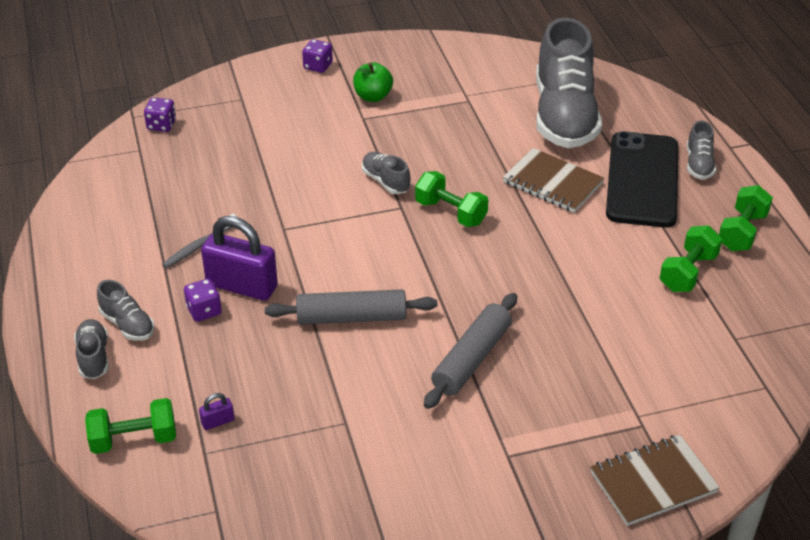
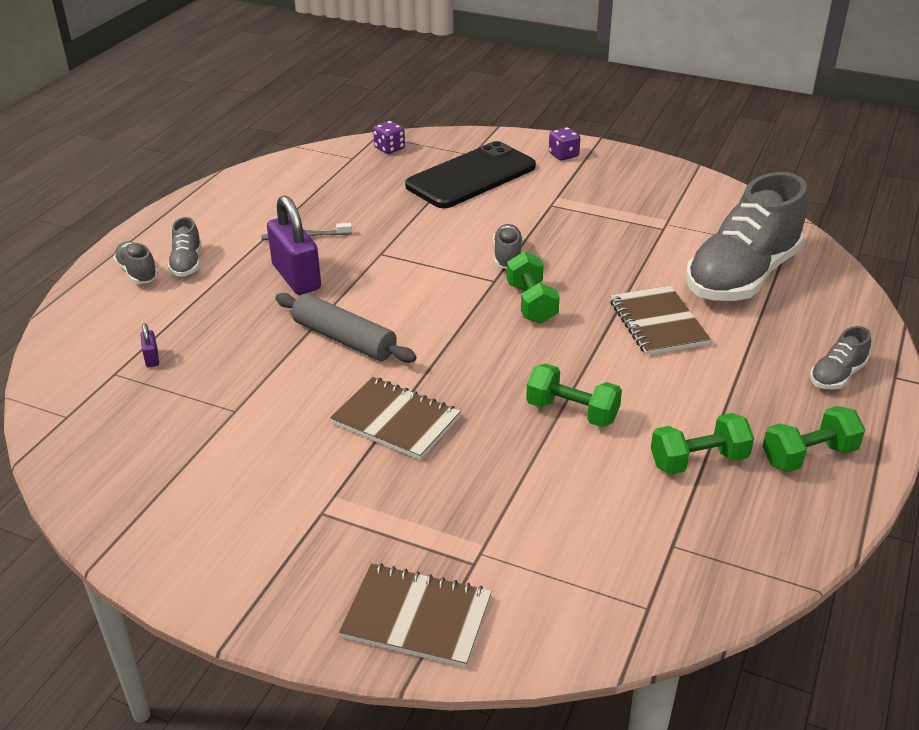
camera: 40 degrees right, 5 degrees down
(93, 357) = (137, 273): grey shoe -> grey shoe turned 60 degrees counterclockwise
(134, 440) = (85, 338): green dumbbell -> green dumbbell (572, 412)
(204, 311) = (248, 280): purple dice -> none
(218, 422) = (152, 358): purple padlock -> purple padlock turned 60 degrees clockwise
(373, 96) = (580, 193): green apple -> none
(471, 359) = (396, 421): grey rolling pin -> brown notebook
(642, 180) = (754, 361): black phone -> black phone (471, 176)

